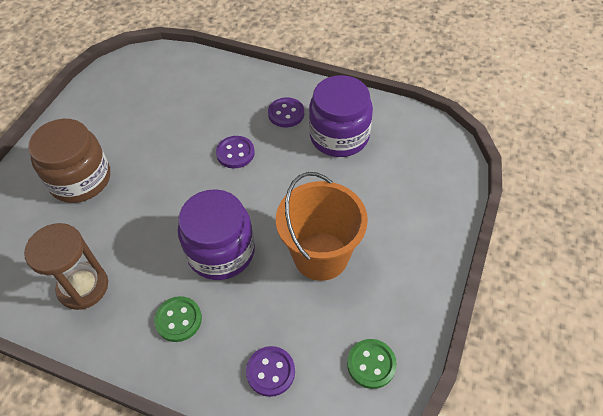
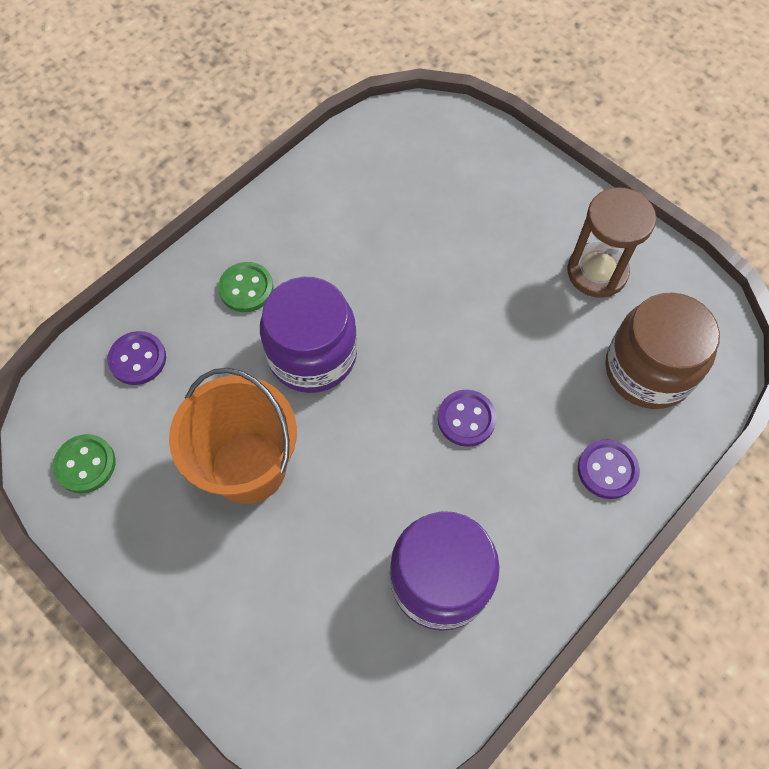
camera: 110 degrees right, 10 degrees up
(80, 179) = (496, 228): brown jar -> brown jar (648, 370)
(83, 287) = (335, 209): brown hourglass -> brown hourglass (597, 272)
(286, 114) = (519, 517): purple button -> purple button (607, 470)

